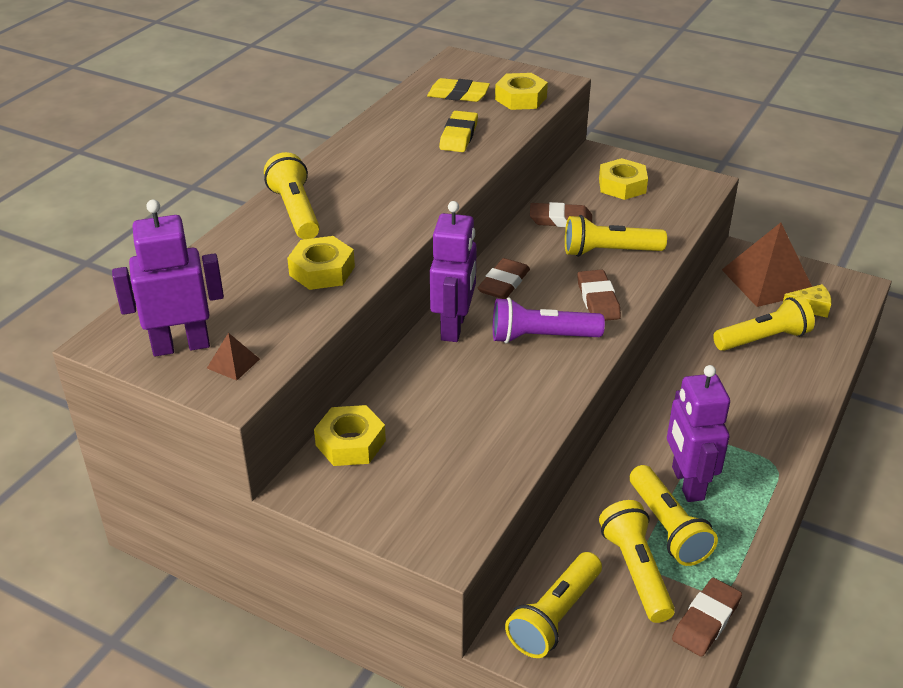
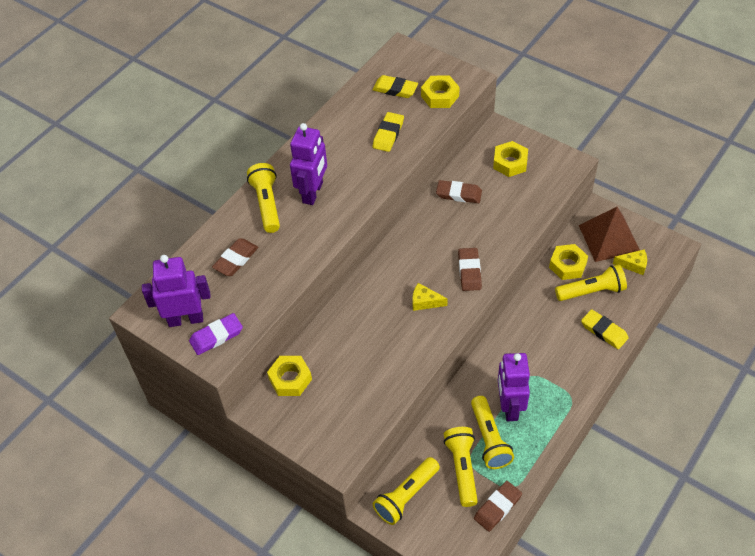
camera: 10 degrees right, 15 degrees up
(233, 363) = (216, 336): brown pyramid -> purple eraser
(322, 271) = (278, 261): yellow nut -> yellow nut (567, 265)
(454, 327) = (368, 288): purple robot -> purple robot (313, 193)
(503, 283) = (408, 252): brown eraser -> brown eraser (236, 259)
(541, 337) = (425, 302): purple flashlight -> yellow cheese
(609, 252) = (486, 227): yellow flashlight -> none
(795, 383) = (604, 331): none -> yellow eraser

